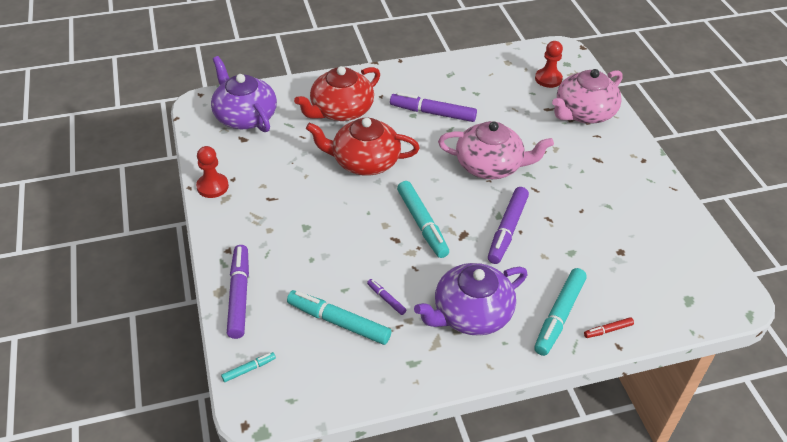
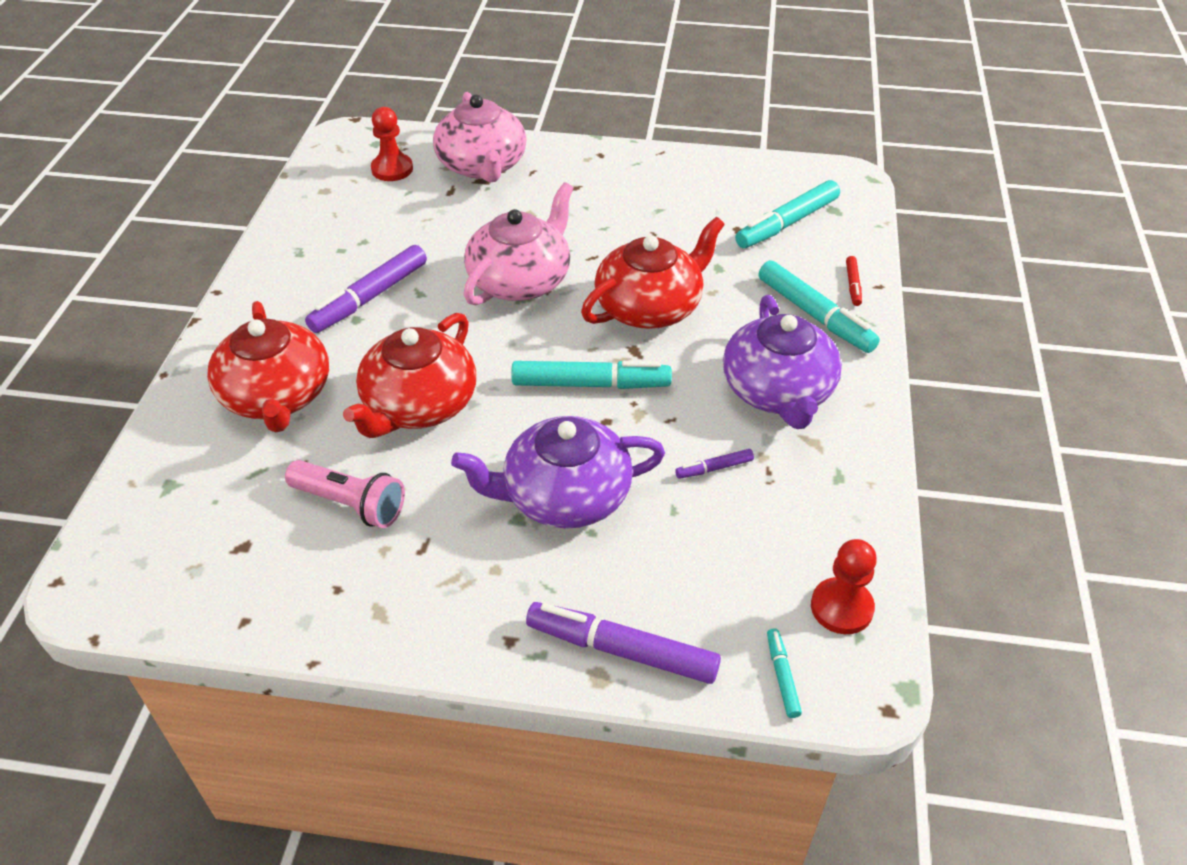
camera: 65 degrees left, 0 degrees up
(212, 186) = (336, 624): red pawn -> red pawn (841, 607)
(245, 116) = (183, 527): purple teapot -> purple teapot (564, 496)
(285, 163) = (350, 504): none -> pink flashlight
(338, 322) = (734, 536): turquoise marker -> turquoise marker (787, 223)
(507, 230) = (650, 307): purple marker -> red teapot

